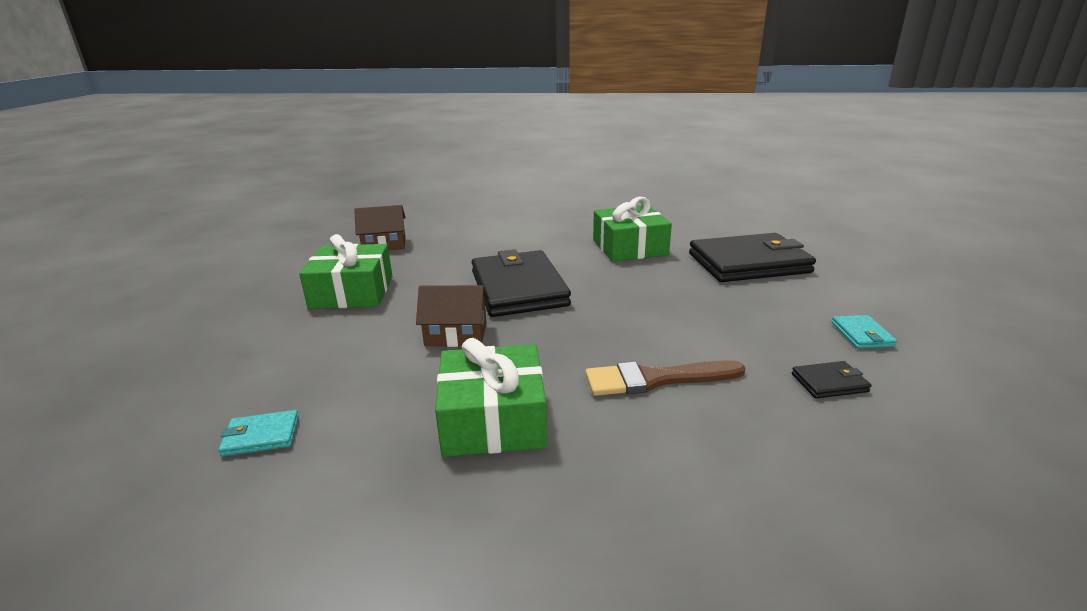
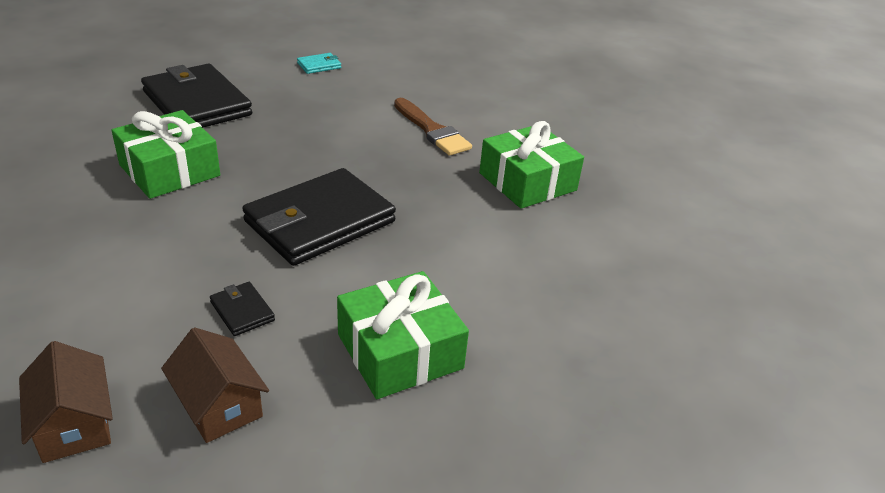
camera: 120 degrees left, 10 degrees up
(261, 436) = (640, 276): turquoise wallet -> none
(456, 335) = (438, 232): brown house -> brown house (74, 423)
(829, 383) = (391, 78): black wallet -> black wallet (242, 311)

